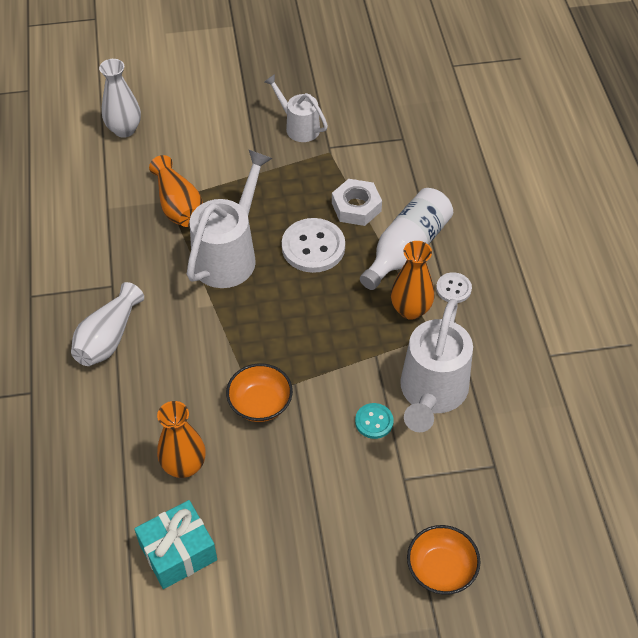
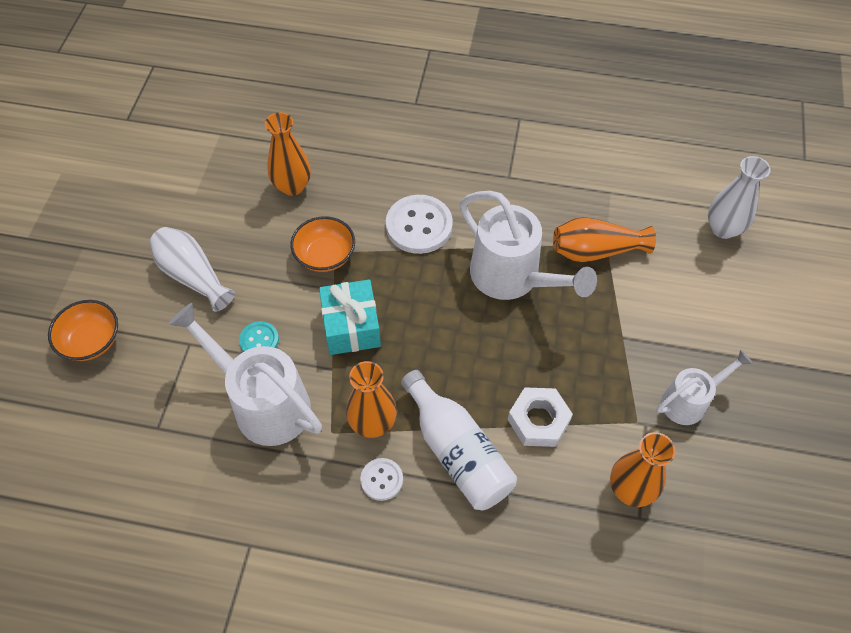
camera: 110 degrees right, 5 degrees up
(108, 338) = (448, 162): white vase -> white vase (193, 276)
(178, 552) = (219, 165): turquoise gift -> turquoise gift (351, 326)
(313, 247) = (494, 357): white button -> white button (419, 226)
(384, 146) = (630, 489): none -> orange vase

